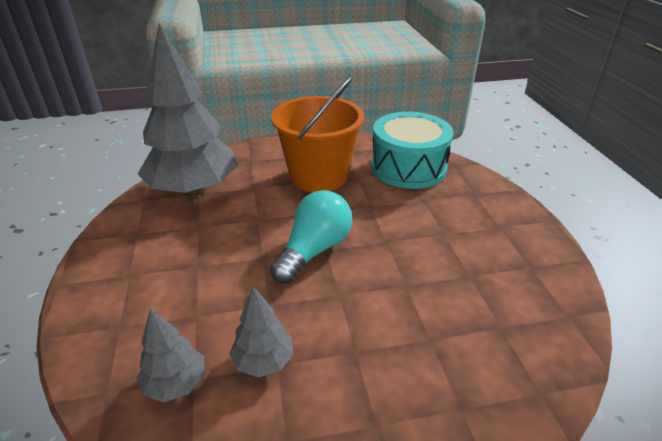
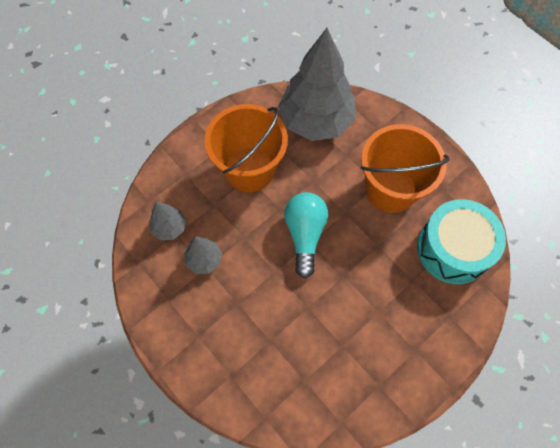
camera: 60 degrees right, 30 degrees up
(187, 261) = (249, 169): none -> orange bucket
(314, 250) = (305, 235): turquoise light bulb -> turquoise light bulb turned 90 degrees counterclockwise

